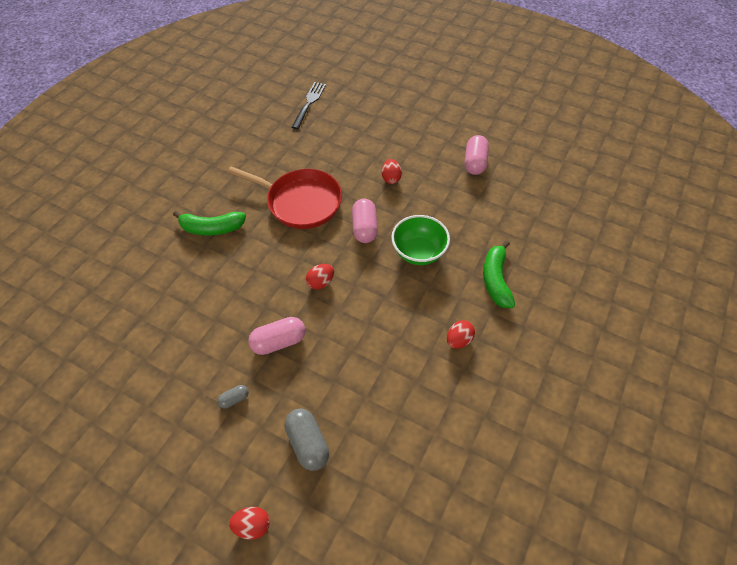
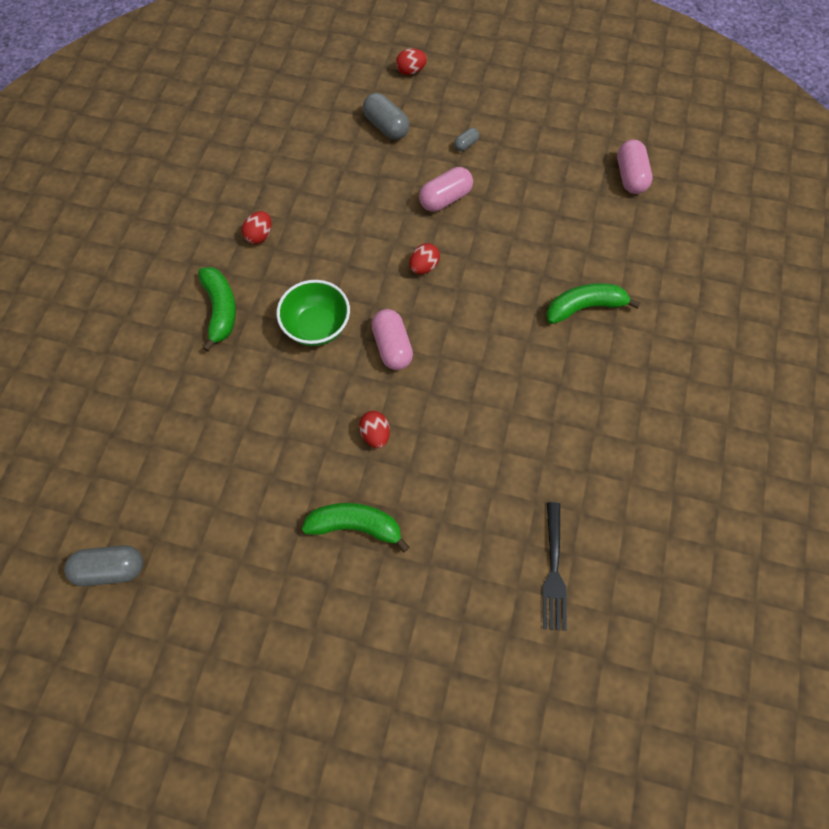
camera: 165 degrees right, 10 degrees up
(301, 202) = (488, 368): red pan -> none
(414, 137) = (355, 526): none -> green banana
(474, 163) = (254, 492): pink capsule -> pink capsule (630, 176)
(563, 142) = (111, 569): none -> grey capsule

